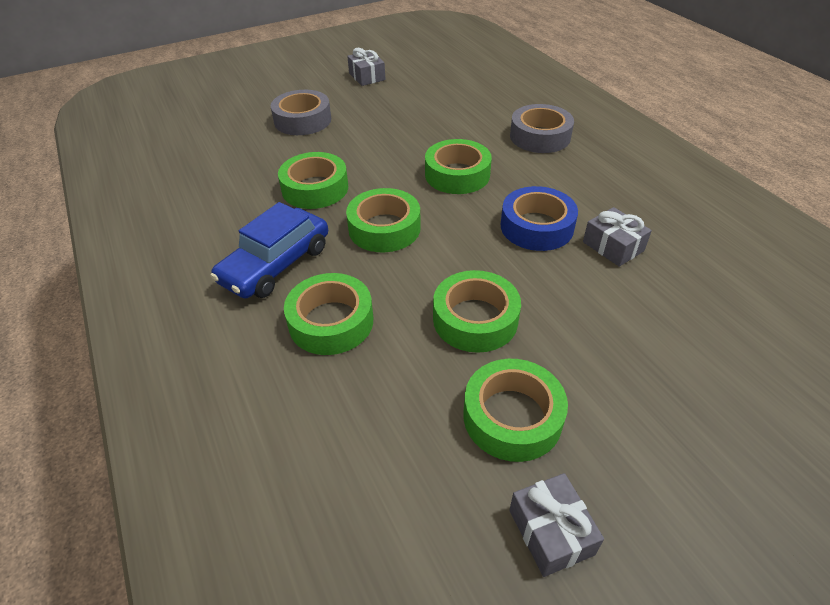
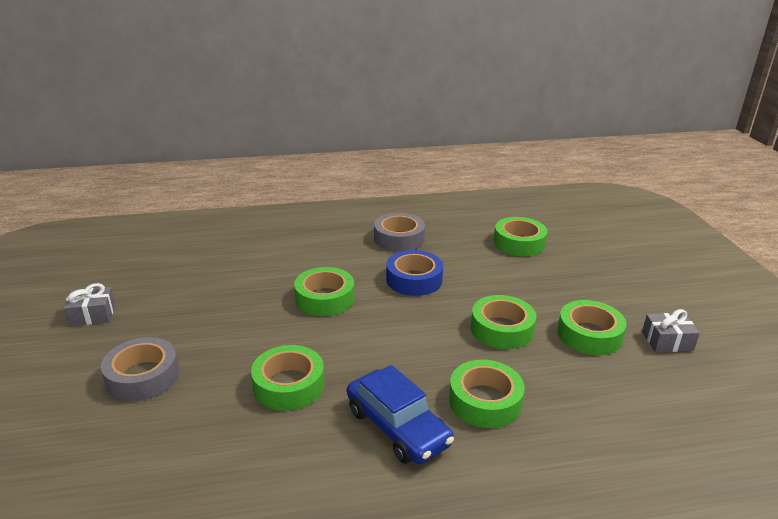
camera: 75 degrees left, 15 degrees down
(384, 228) = (377, 352): green tape -> green tape (519, 243)
(540, 136) = (300, 248): grey tape -> grey tape (399, 238)
(613, 246) = (449, 257): grey gift -> none

